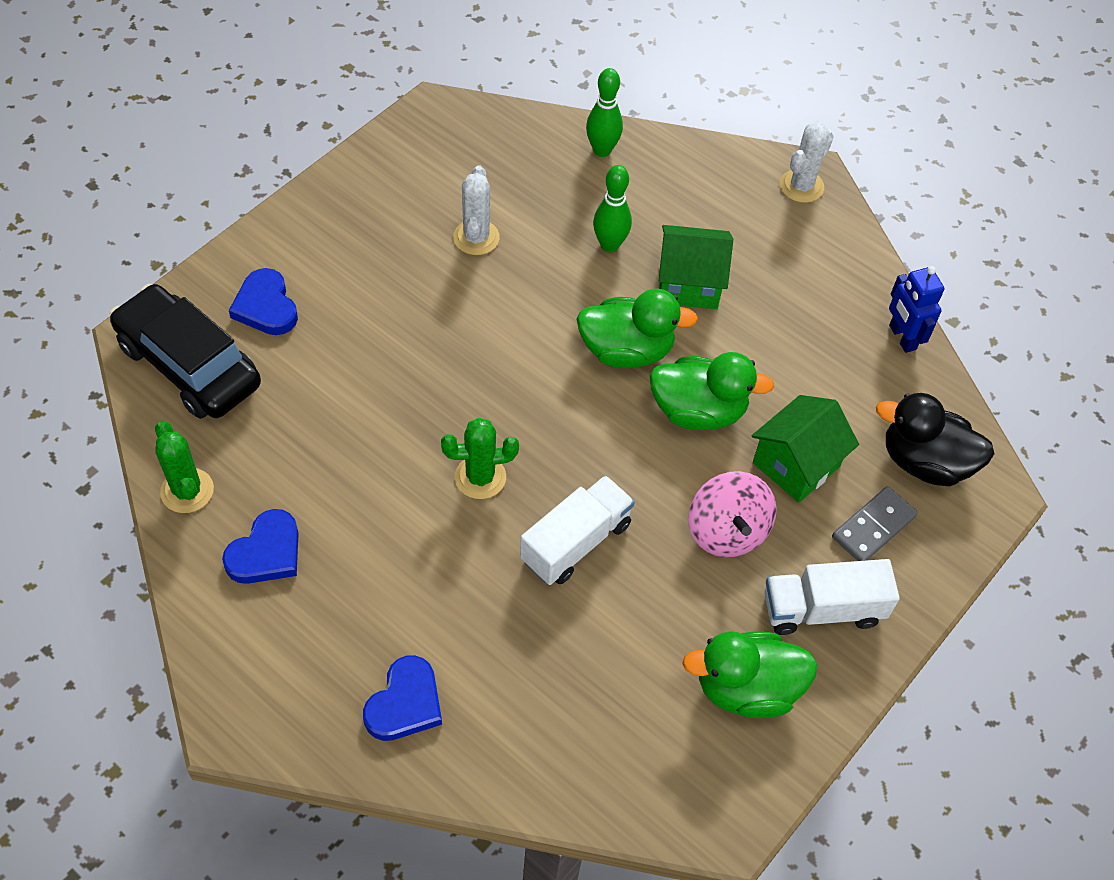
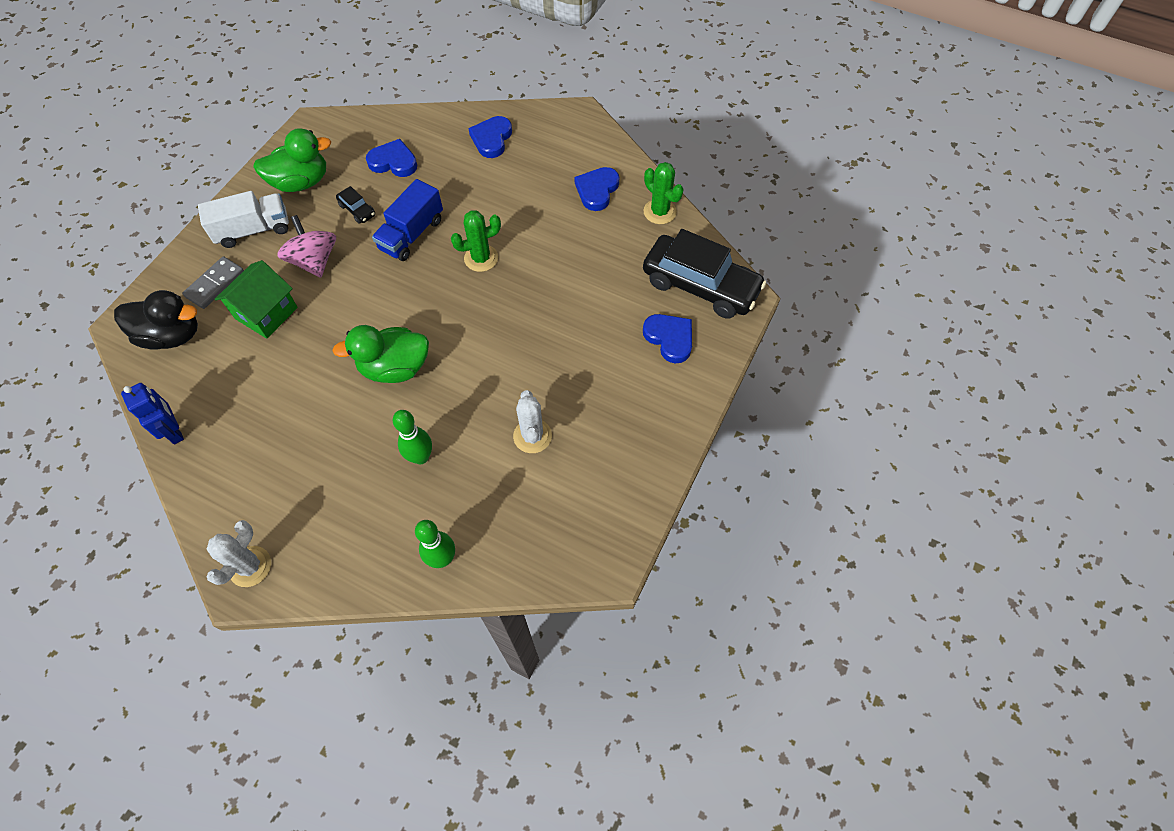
camera: 170 degrees right, 5 degrees up
(576, 542) = (411, 234): white truck -> blue truck
(585, 694) = (393, 162): none -> blue heart
(656, 608) = (357, 210): none -> black car
(689, 284) = (350, 437): green house -> none
(698, 411) = (337, 334): green duck -> none

